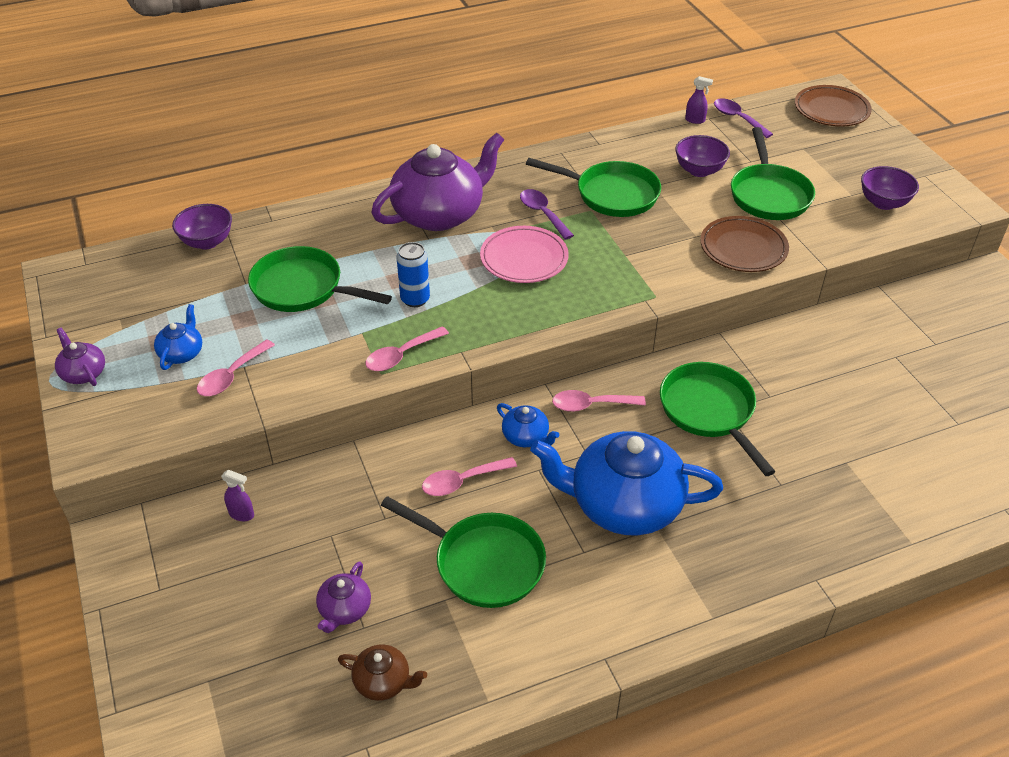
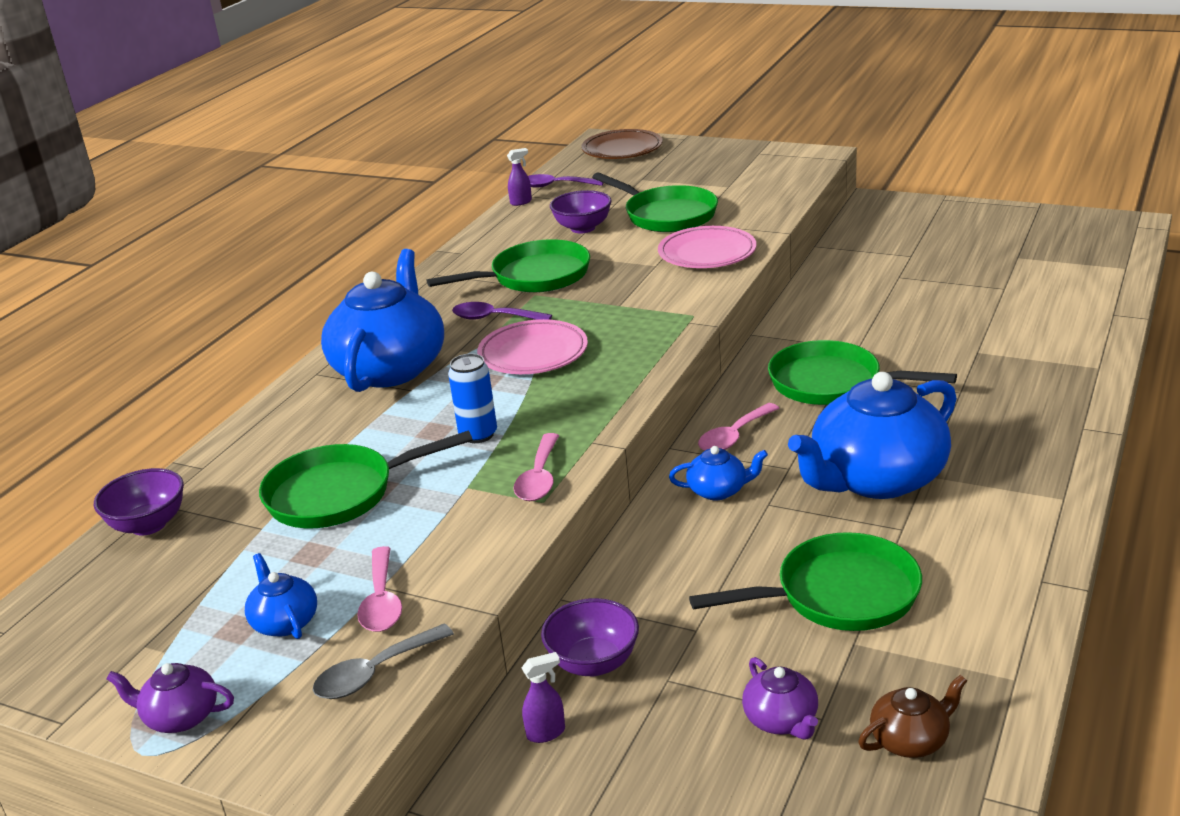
camera: 40 degrees left, 15 degrees down
(175, 417) = (375, 672): none -> grey spoon
(439, 214) = (391, 368): purple teapot -> blue teapot
(462, 481) = (718, 556): pink spoon -> none
(743, 248) = (707, 253): brown plate -> pink plate
(883, 203) = (759, 180): purple bowl -> purple bowl (593, 663)

